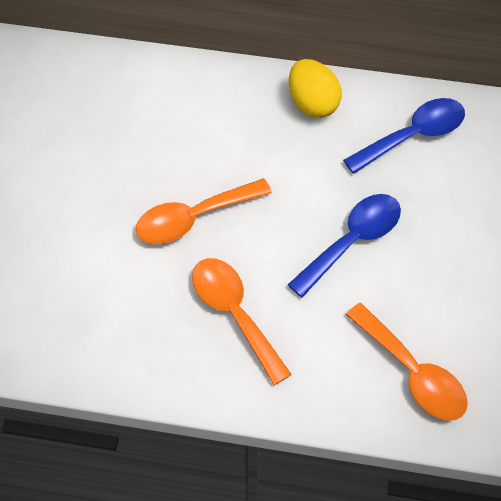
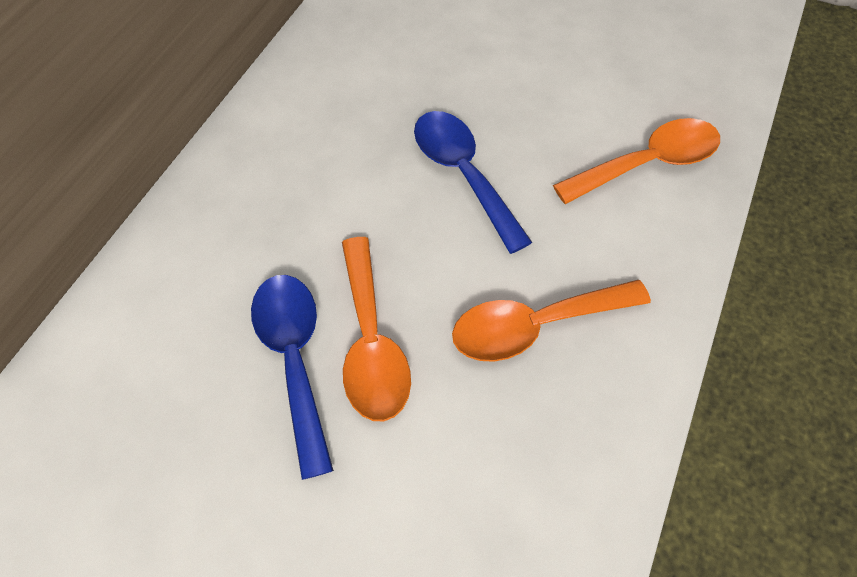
camera: 75 degrees left, 0 degrees up
(312, 103) = (246, 163): yellow egg -> none
(413, 135) = (338, 81): blue spoon -> blue spoon (294, 358)

